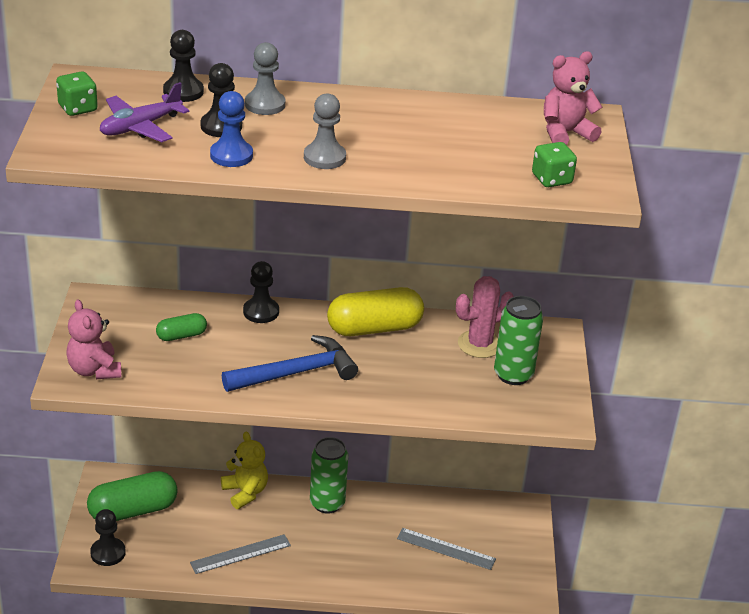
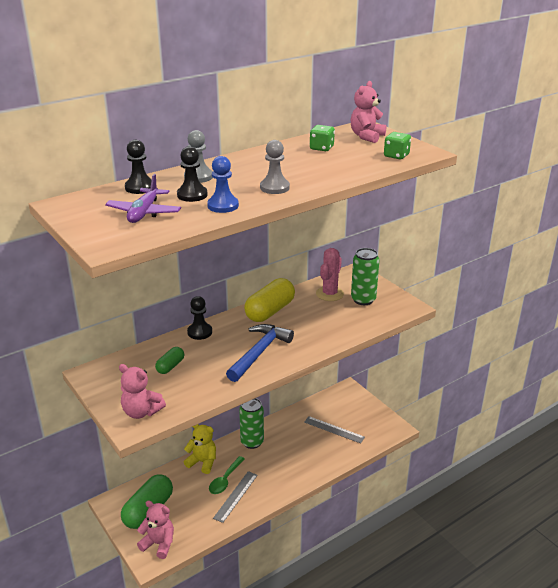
camera: 35 degrees left, 5 degrees down
(78, 108) = (87, 218): green dice -> green dice (321, 148)
(108, 553) = (159, 544): black pawn -> pink teddy bear
(248, 528) = (225, 480): none -> green spoon
(446, 548) = (334, 429): grey ruler -> grey ruler turned 45 degrees clockwise

